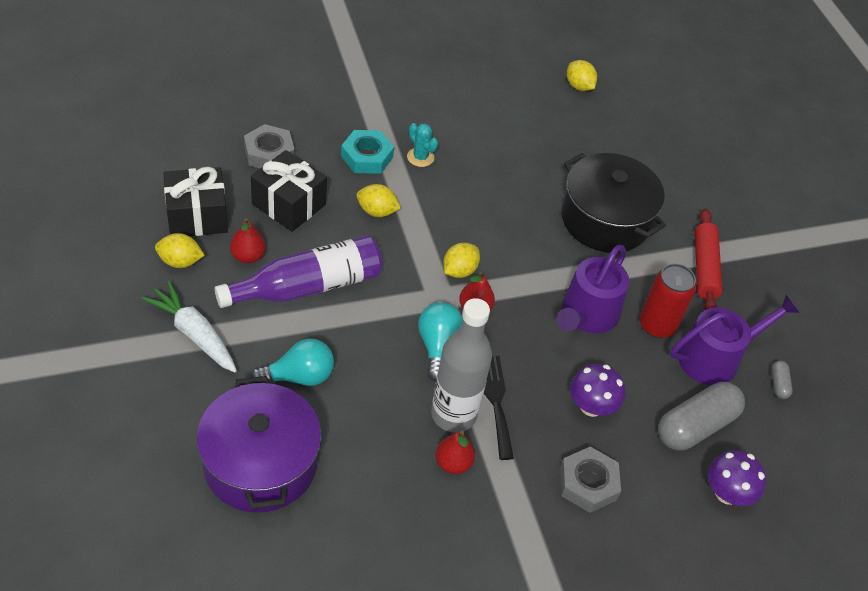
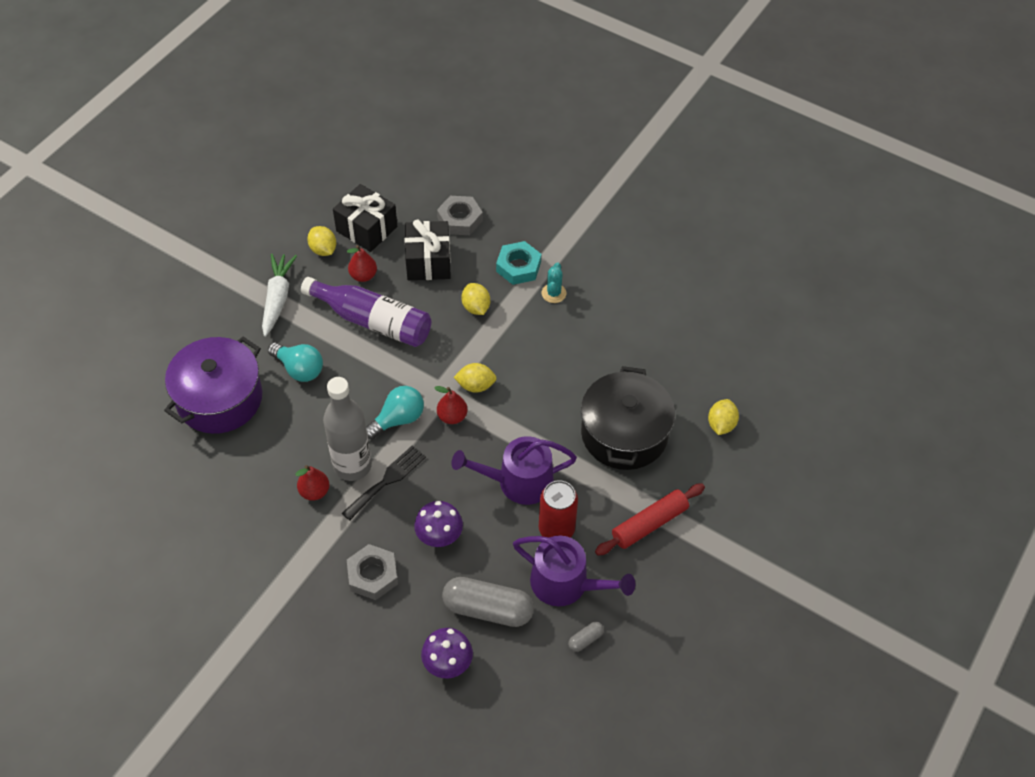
camera: 55 degrees right, 5 degrees up
(579, 86) = (747, 328): yellow lemon -> yellow lemon (721, 424)

